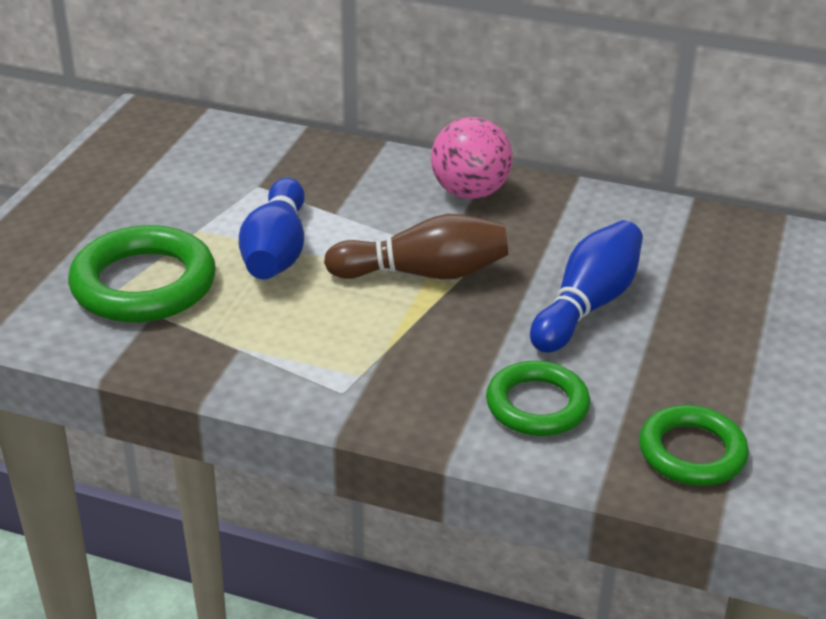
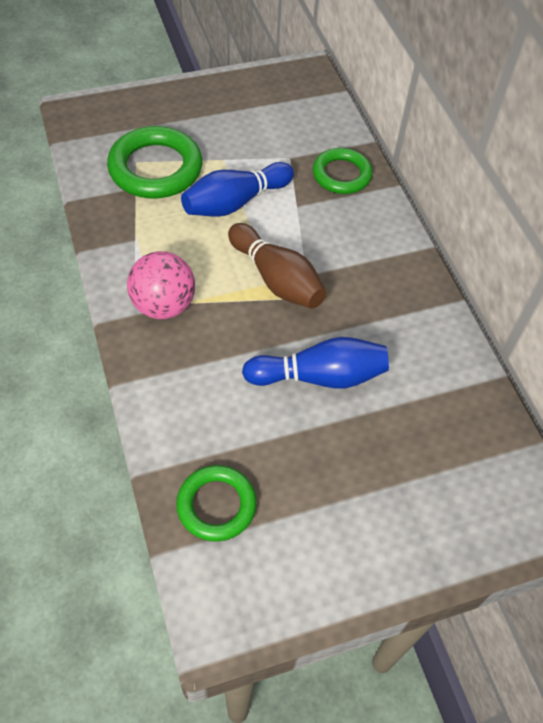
camera: 50 degrees right, 20 degrees up
(470, 192) = (383, 254): pink ball -> pink ball (163, 305)
(537, 405) = (197, 401): green ring -> green ring (341, 175)

